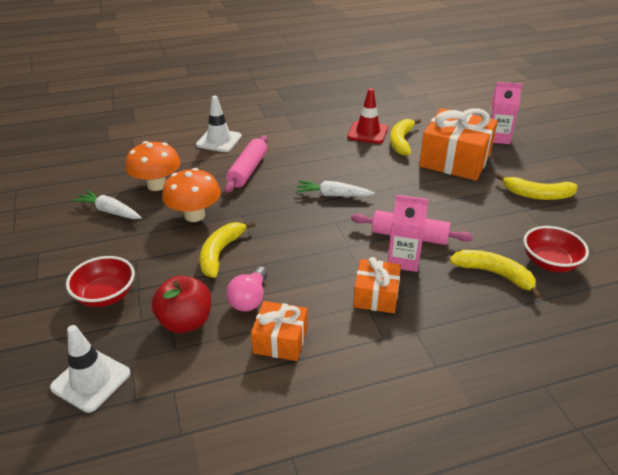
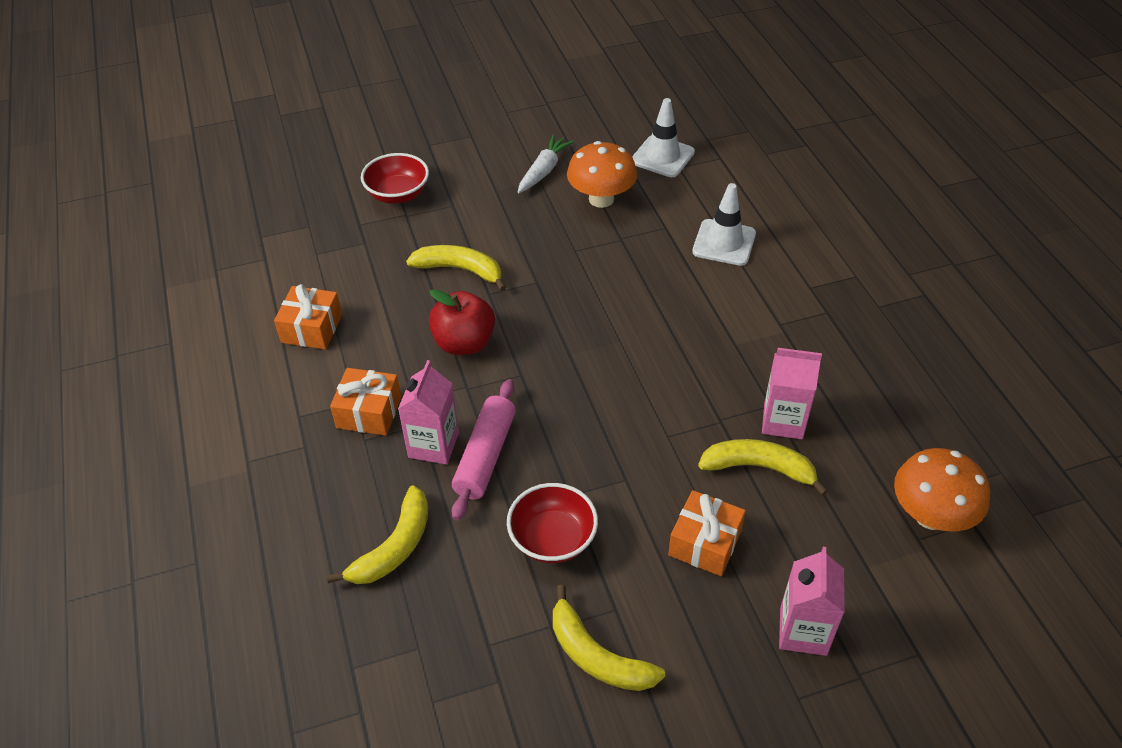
camera: 90 degrees right, 10 degrees up
(91, 380) = (288, 206): white traffic cone -> white traffic cone (662, 157)
(185, 322) = (351, 255): red apple -> red apple (464, 343)
(194, 215) = (535, 240): orange mushroom -> orange mushroom (930, 515)
(248, 170) = (644, 279): pink rolling pin -> none
(249, 299) = (378, 300): pink light bulb -> none
(333, 195) = (585, 373): white carrot -> none
(367, 132) = (783, 421): red traffic cone -> pink carton
(455, 160) = (704, 543): orange gift -> orange gift, size x0.55
(537, 195) = (597, 656): yellow banana -> yellow banana turned 60 degrees counterclockwise
(549, 263) = (412, 626): red bowl -> red bowl (552, 539)

